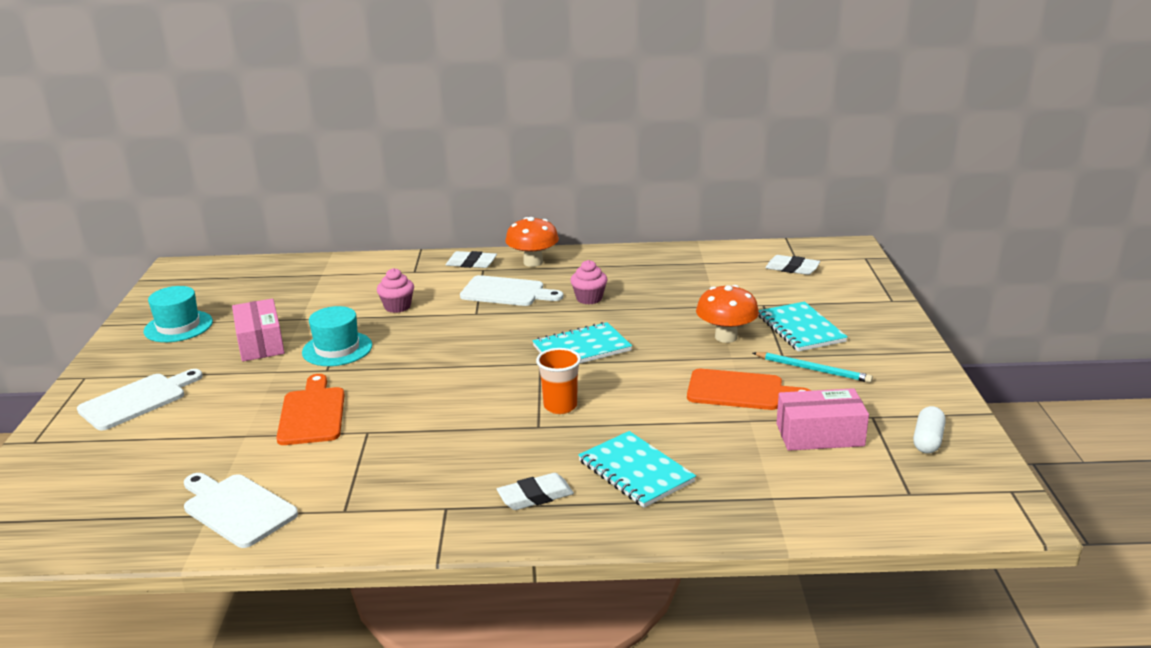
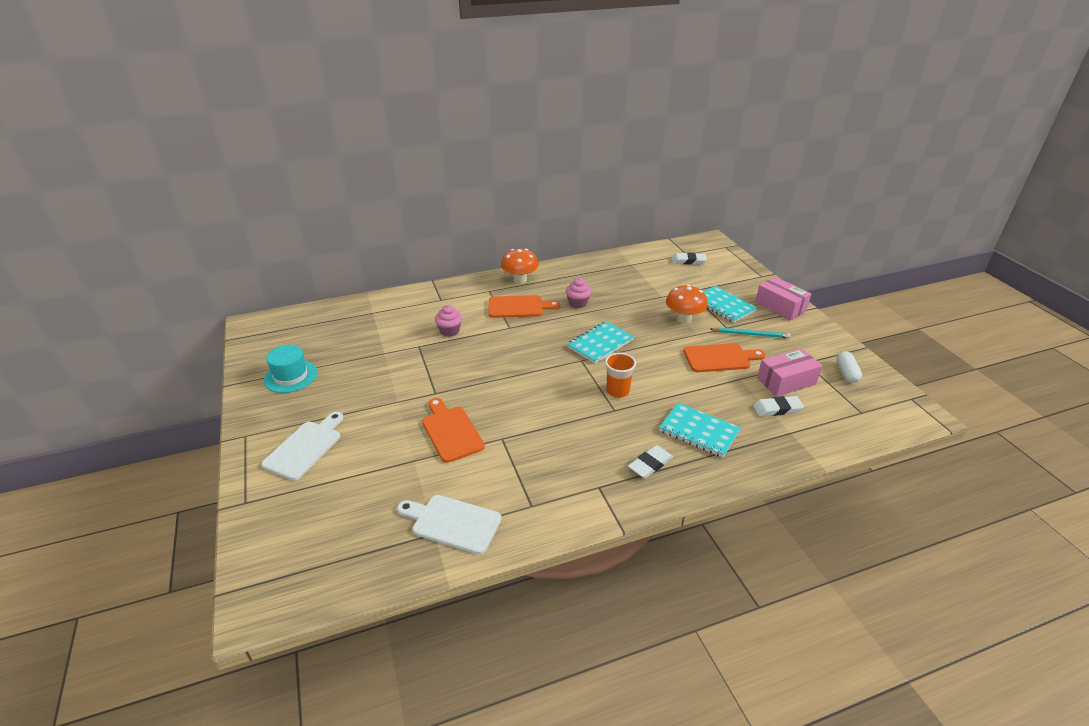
camera: 20 degrees left, 10 degrees up
(260, 343) = (368, 379): pink box -> pink box (780, 306)
(337, 349) = (430, 374): turquoise hat -> none
(471, 263) = (477, 287): white eraser -> white eraser (777, 409)
(506, 292) = (518, 307): white cutting board -> orange cutting board

